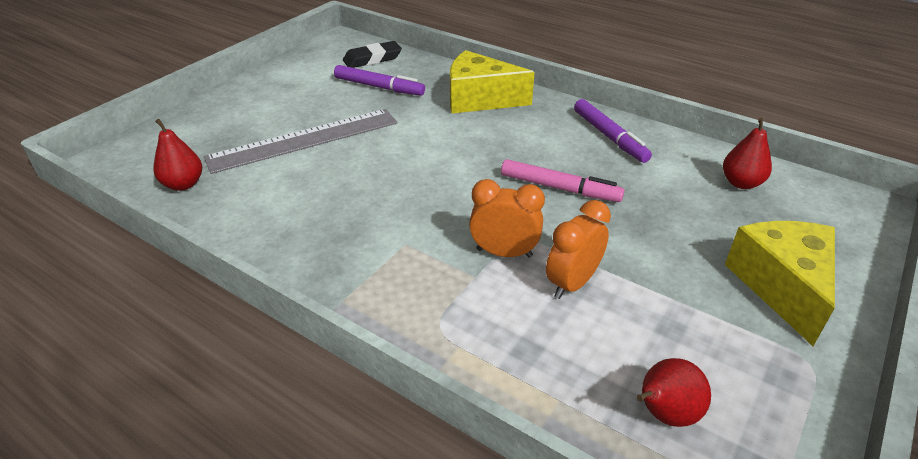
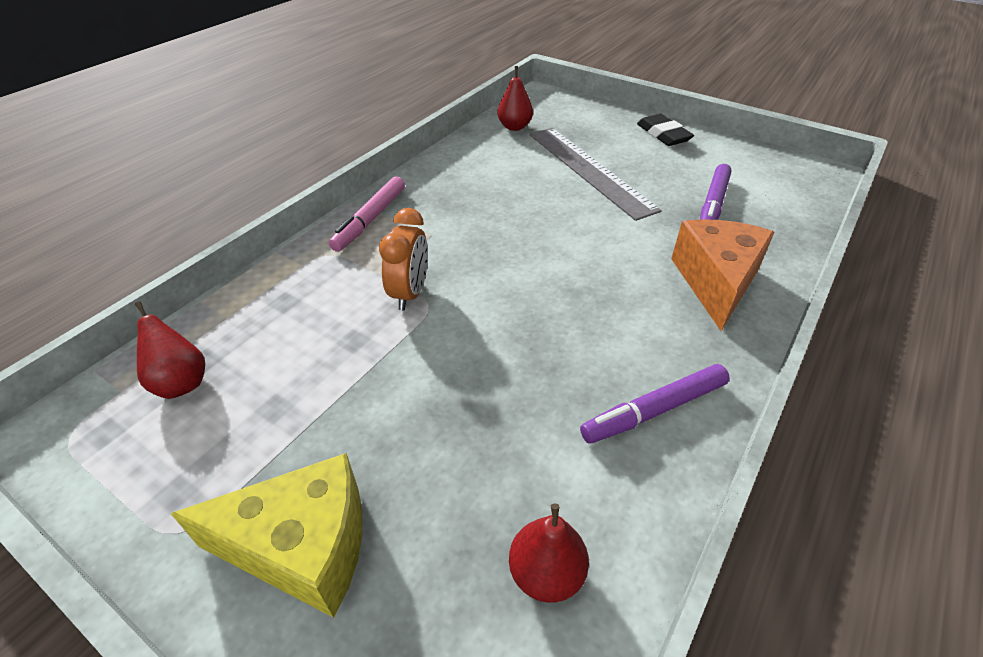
camera: 90 degrees right, 5 degrees up
(372, 59) = (781, 196): black eraser -> black eraser (663, 134)
(479, 99) = (716, 282): yellow cheese -> orange cheese
(559, 188) = (520, 343): pink marker -> pink marker (370, 220)
(572, 283) = (357, 338): orange clock -> none

